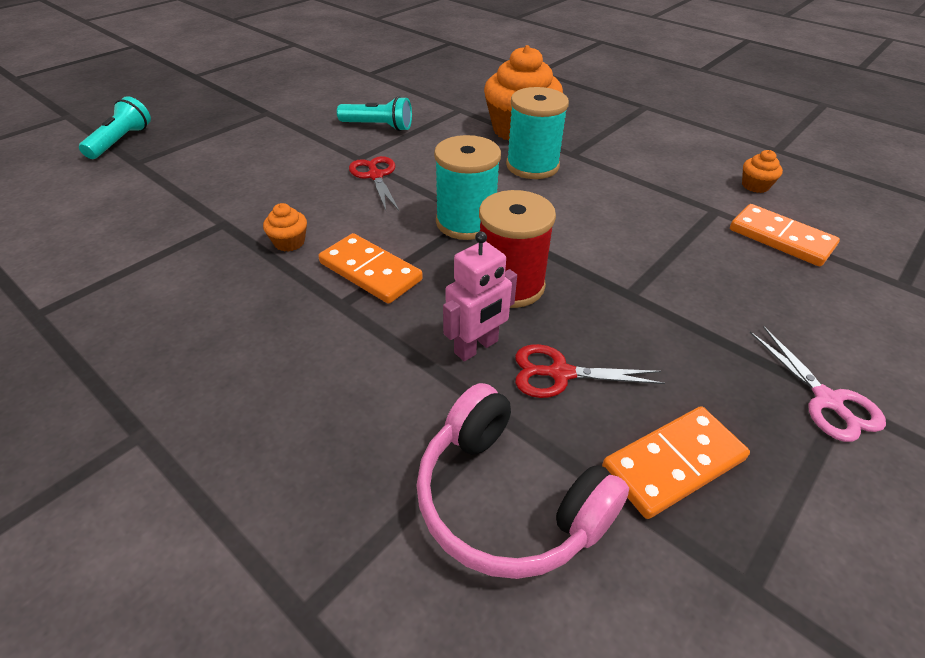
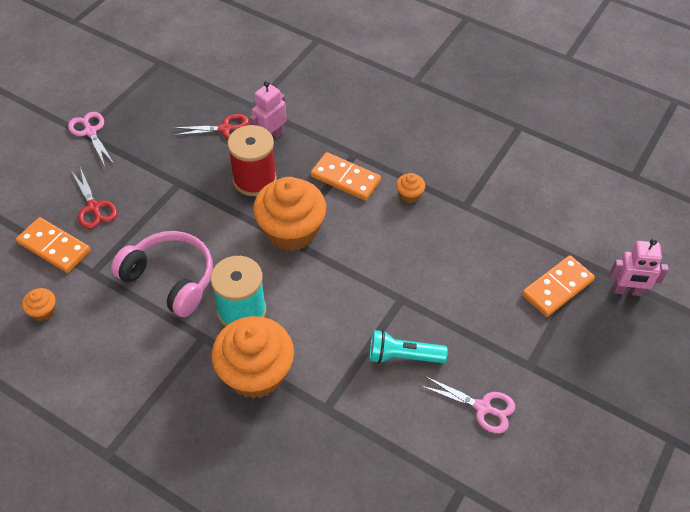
camera: 170 degrees right, 10 degrees up
(121, 141) = (627, 291): turquoise flashlight -> pink robot
(327, 98) = (482, 407): none -> pink scissors
(375, 176) = (377, 275): red scissors -> red scissors (94, 207)
(466, 222) = (291, 231): turquoise spool -> orange cupcake
(507, 500) = (249, 76): pink headphones -> pink headphones (170, 279)
(673, 463) = (177, 96): orange domino -> orange domino (557, 288)

